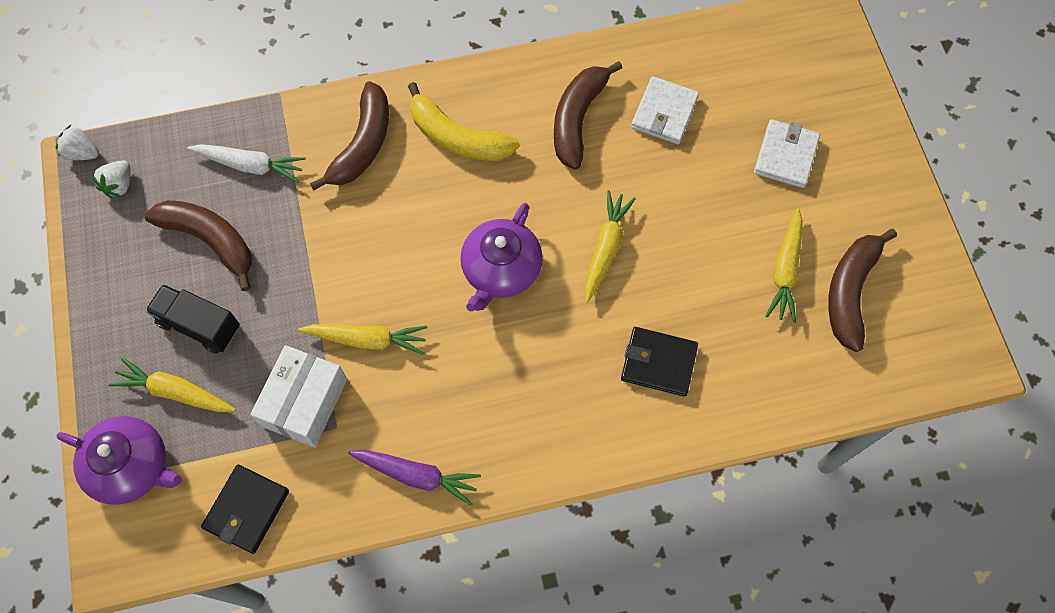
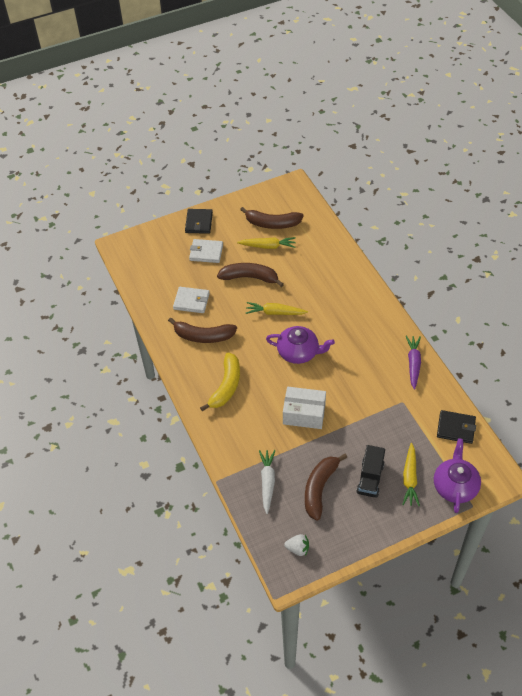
camera: 100 degrees left, 15 degrees down
(82, 153) = (281, 578): white strawberry -> none
(304, 402) = (395, 418): white box -> white box (304, 414)
(363, 145) = (241, 429): brown banana -> brown banana (250, 277)
(367, 339) = (353, 400): yellow carrot -> none
(658, 363) = (328, 284): black wallet -> black wallet (199, 223)

